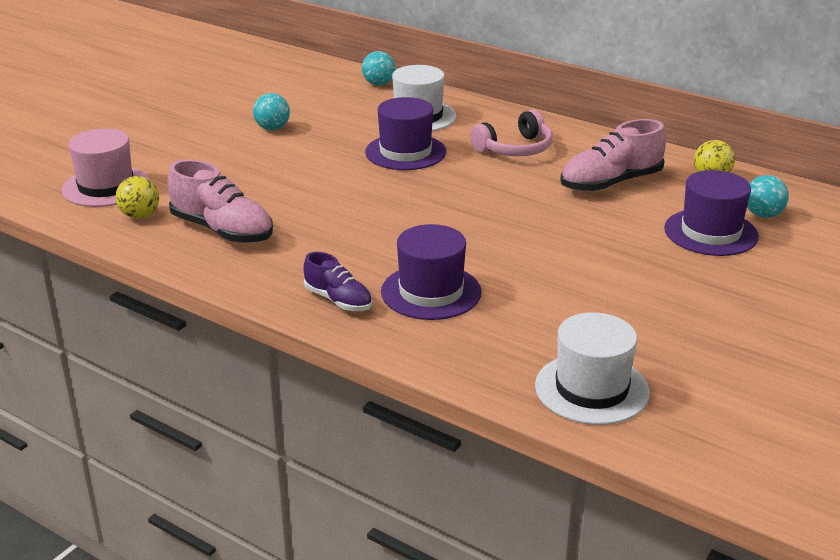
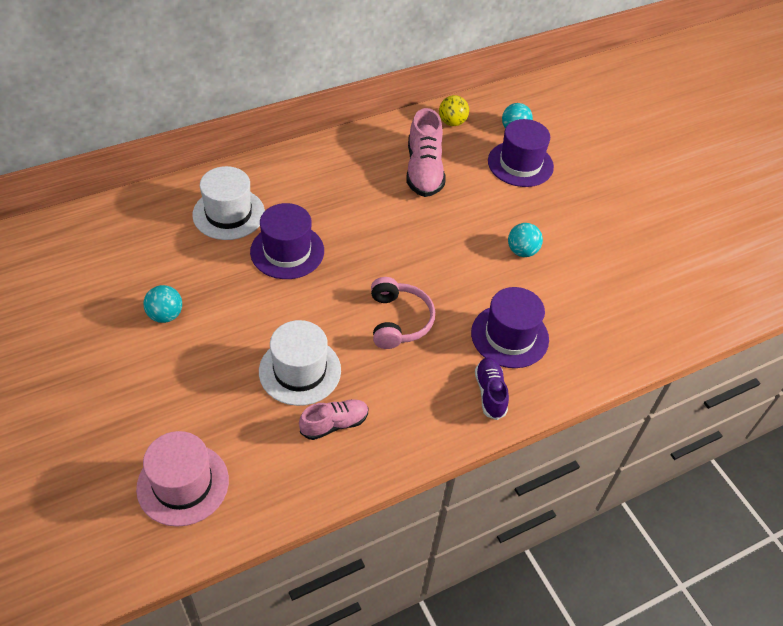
camera: 65 degrees left, 20 degrees up
(140, 216) = (264, 475): yellow ball -> none
(222, 230) = (334, 424): pink shoe -> pink shoe, size x0.61
(338, 300) = (490, 393): purple shoe -> purple shoe turned 75 degrees counterclockwise
(379, 84) = (140, 207): turquoise ball -> turquoise ball (522, 251)
(515, 149) = (333, 189): pink headphones -> pink headphones (398, 320)
(591, 389) = (661, 313): white hat -> white hat (300, 371)

